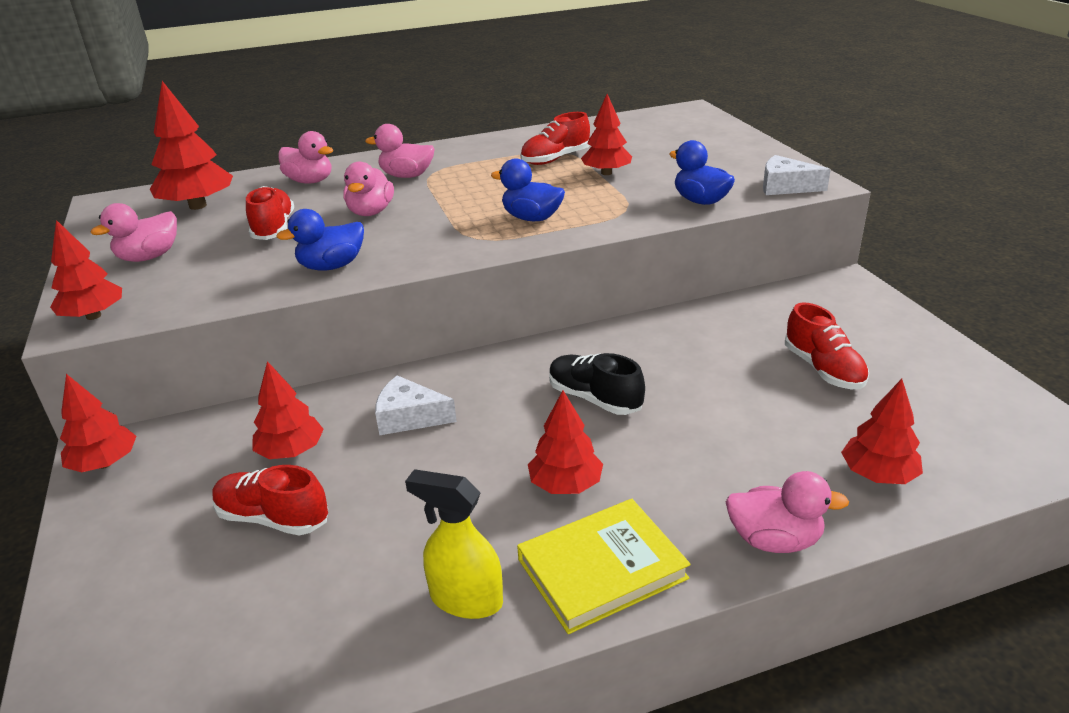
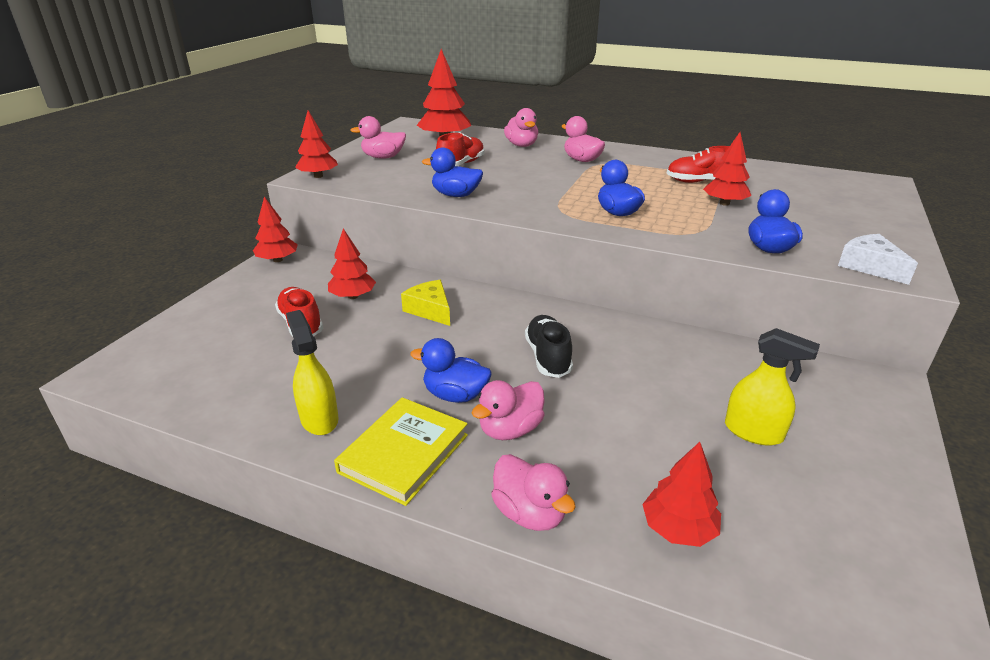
camera: 40 degrees right, 0 degrees up
(371, 212) = (525, 174): pink duck -> pink duck (510, 429)
(409, 417) = (430, 310): white cheese -> yellow cheese
(565, 485) = (455, 395): red tree -> blue duck
(602, 569) = (404, 453): yellow book -> yellow book turned 75 degrees counterclockwise
(823, 369) = (753, 432): red shoe -> yellow spray bottle

